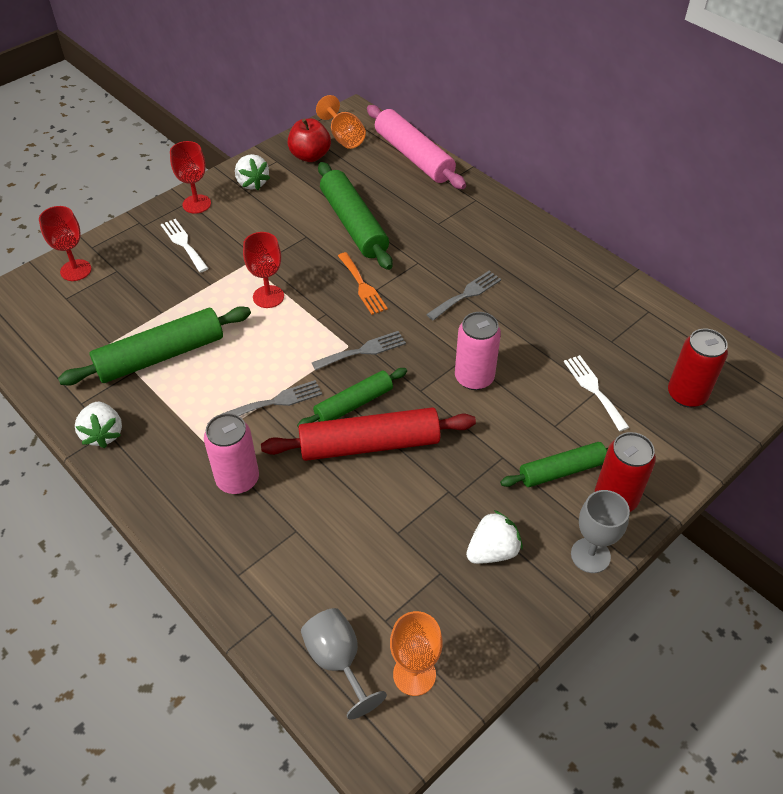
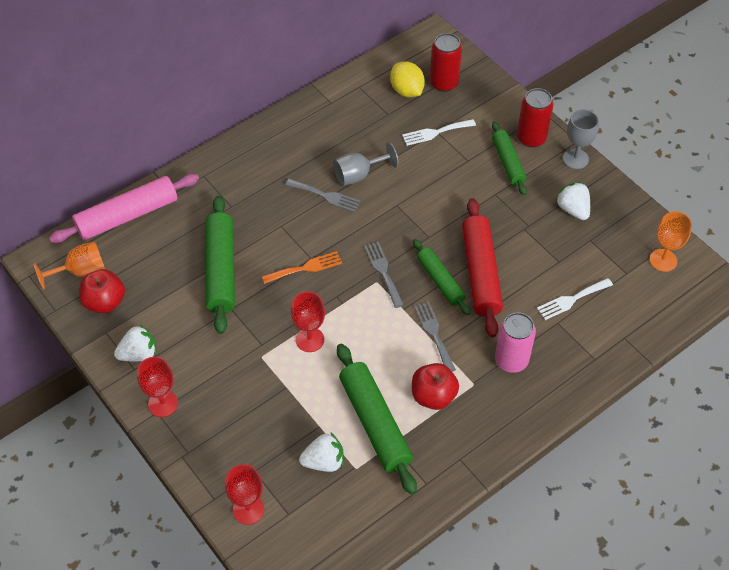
camera: 85 degrees left, 5 degrees up
(103, 434) = (462, 461): white strawberry -> white strawberry (324, 461)
(183, 243) = (223, 412): white fork -> white fork (571, 300)
(191, 404) = (433, 396): none -> red apple
(338, 661) = (656, 300): grey goblet -> grey goblet (358, 175)
(354, 224) = (221, 270): green rolling pin -> green rolling pin turned 75 degrees counterclockwise
(466, 294) = (326, 196): grey fork -> grey fork turned 150 degrees clockwise
(474, 378) = (418, 201): pink can -> none
(658, 357) = (406, 91): none -> yellow lemon

